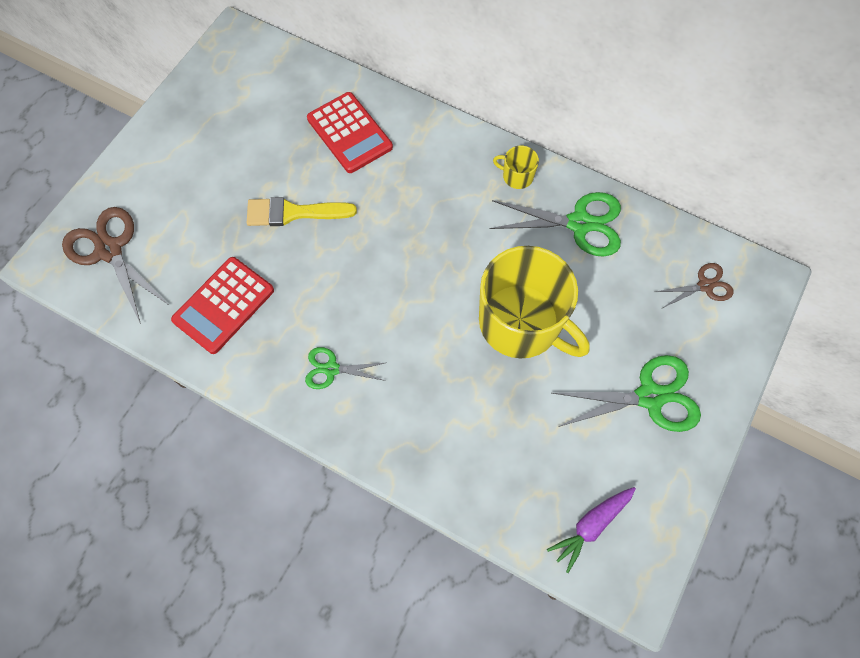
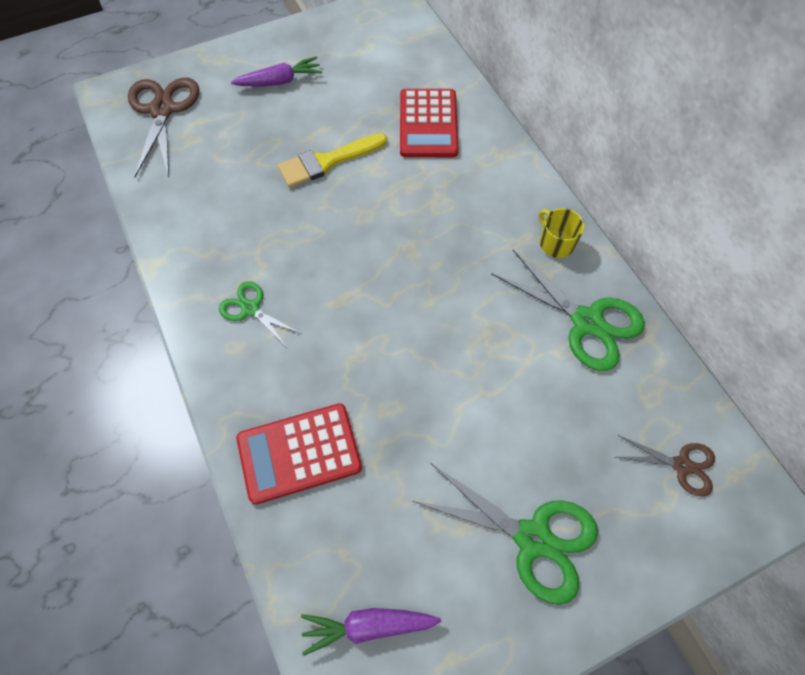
camera: 35 degrees right, 5 degrees down
(193, 165) = (279, 81): none -> purple carrot
(223, 305) = (209, 202): red calculator -> red calculator (299, 453)
(293, 213) = (327, 162): yellow brush -> yellow brush turned 60 degrees counterclockwise
(521, 323) = (455, 378): yellow mug -> none

